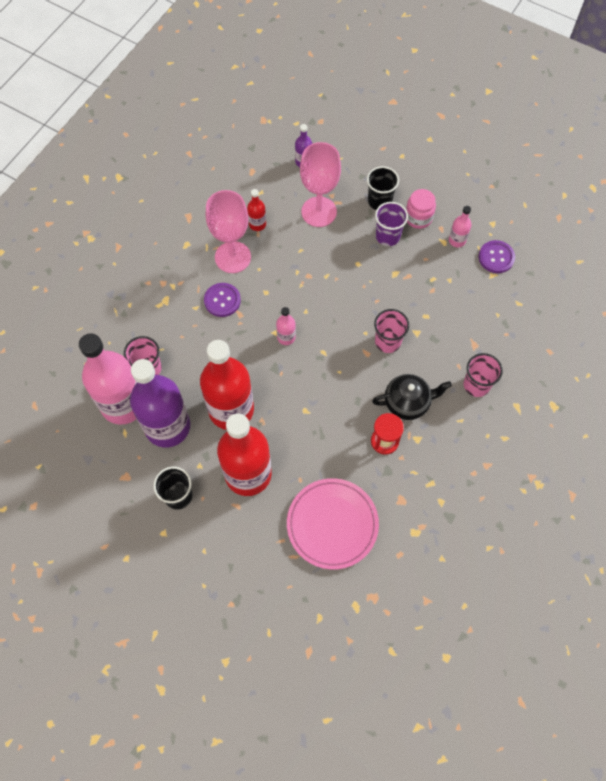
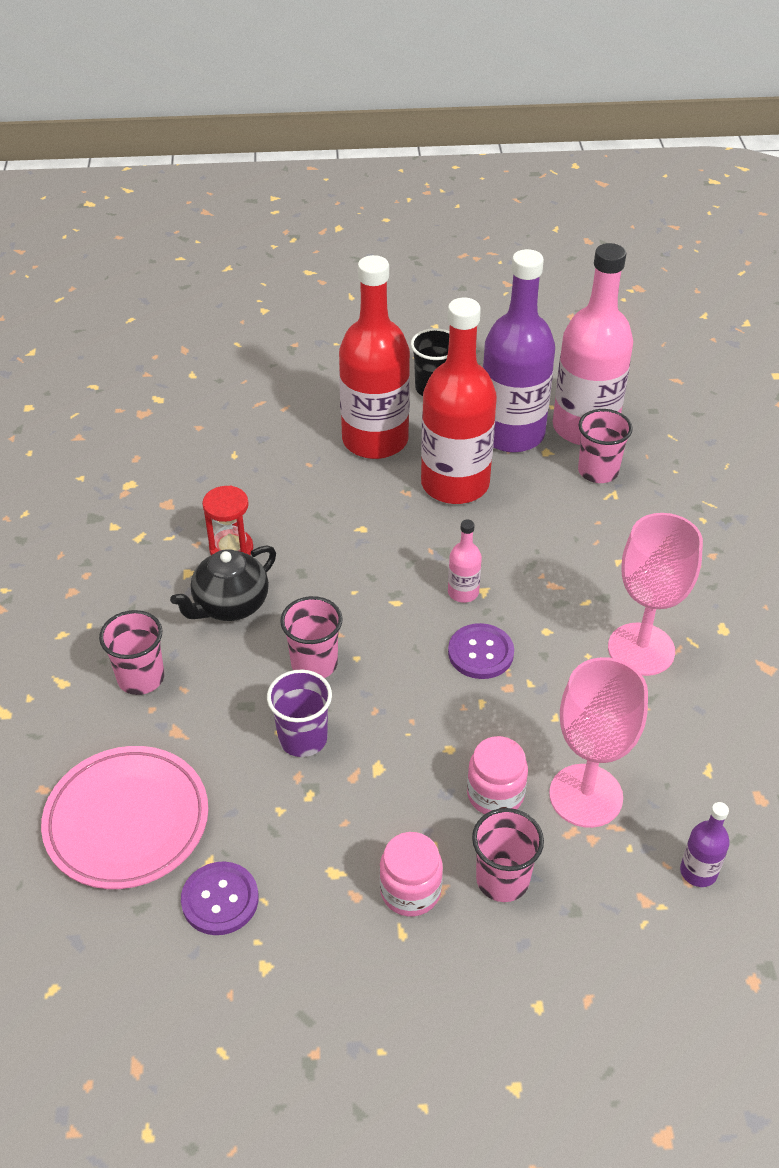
camera: 145 degrees right, 20 degrees down
(222, 300) = (593, 588): purple button -> purple button (480, 653)
(257, 224) = (658, 717): red bottle -> none
(332, 524) = (236, 445): pink plate -> pink plate (127, 821)
(355, 234) = (495, 794): none -> pink jar
(379, 201) = (502, 879): black cup -> pink cup
(388, 236) = (437, 823): purple cup -> purple cup (303, 738)
(457, 240) = (311, 889): pink bottle -> none

